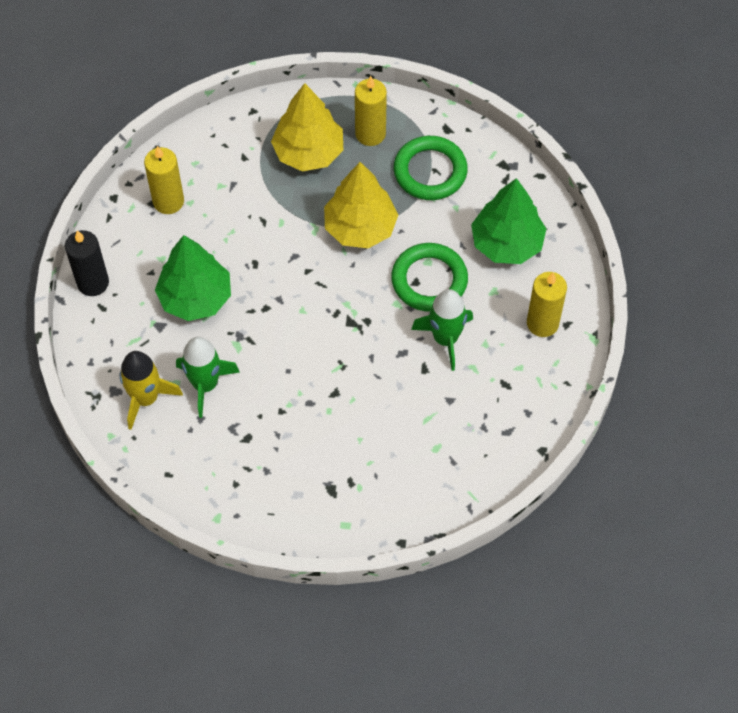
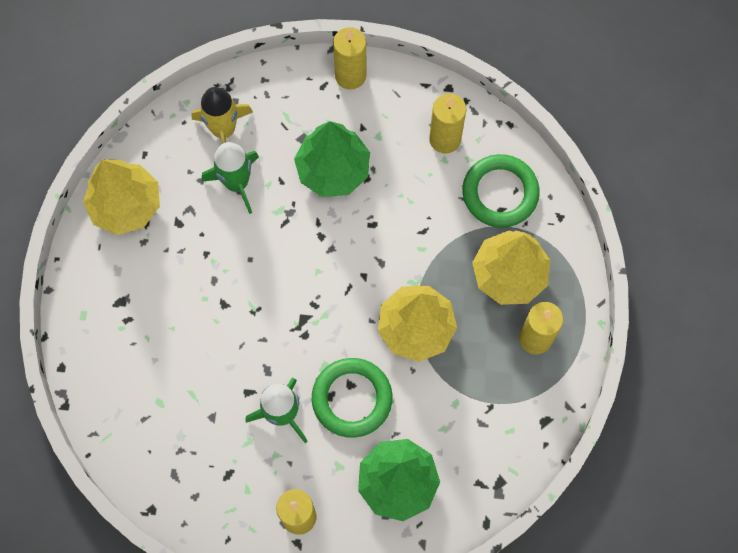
camera: 90 degrees right, 10 degrees up
(93, 283) = (350, 75): black candle -> yellow candle
(225, 489) = (126, 205): none -> yellow tree
(430, 171) = (488, 402): green ring -> green ring (500, 193)

